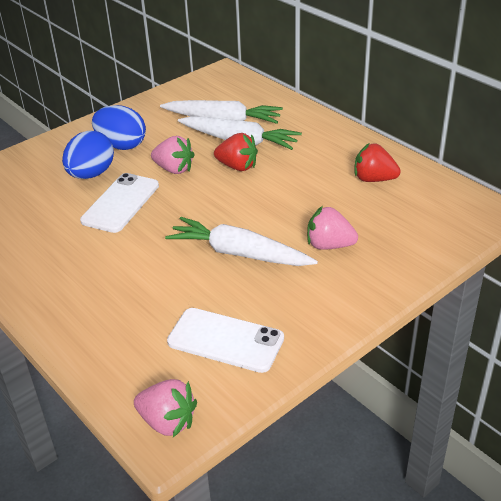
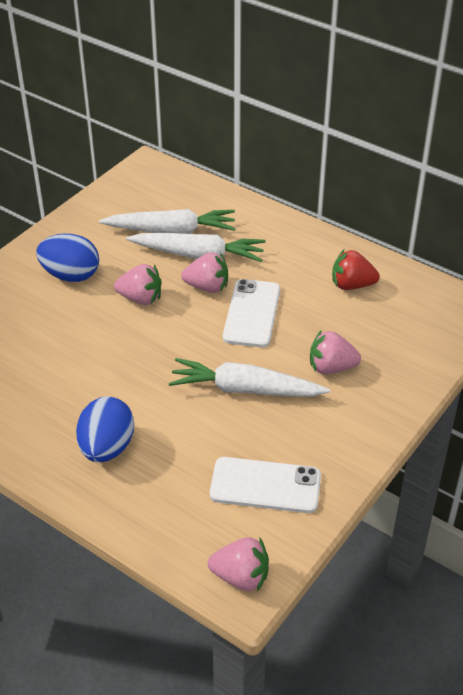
camera: 15 degrees left, 5 degrees up
(91, 174) = (52, 316): blue egg -> blue egg (107, 448)
(120, 203) = (99, 347): white phone -> white phone (252, 313)
(237, 166) = (207, 287): red strawberry -> pink strawberry

